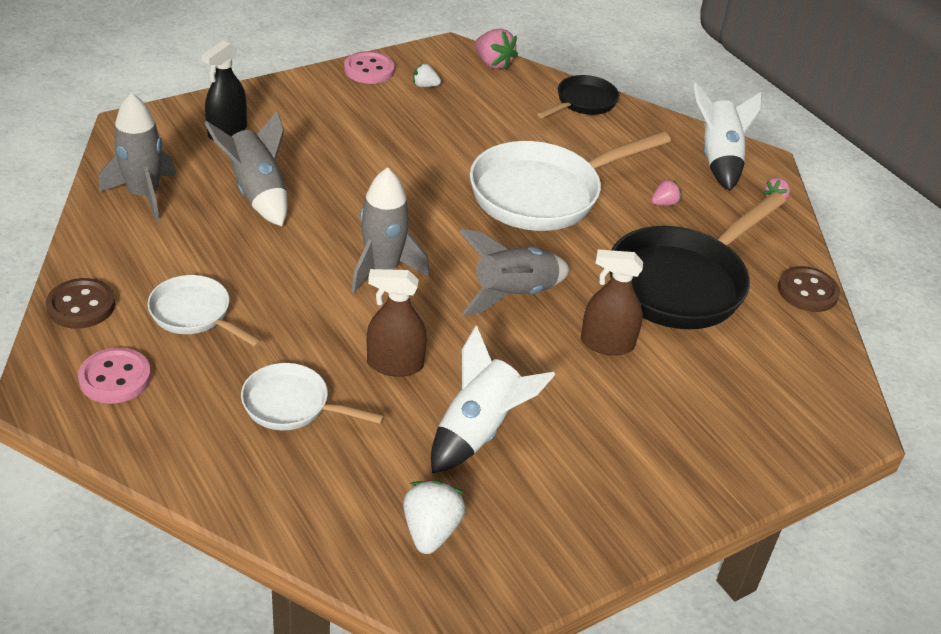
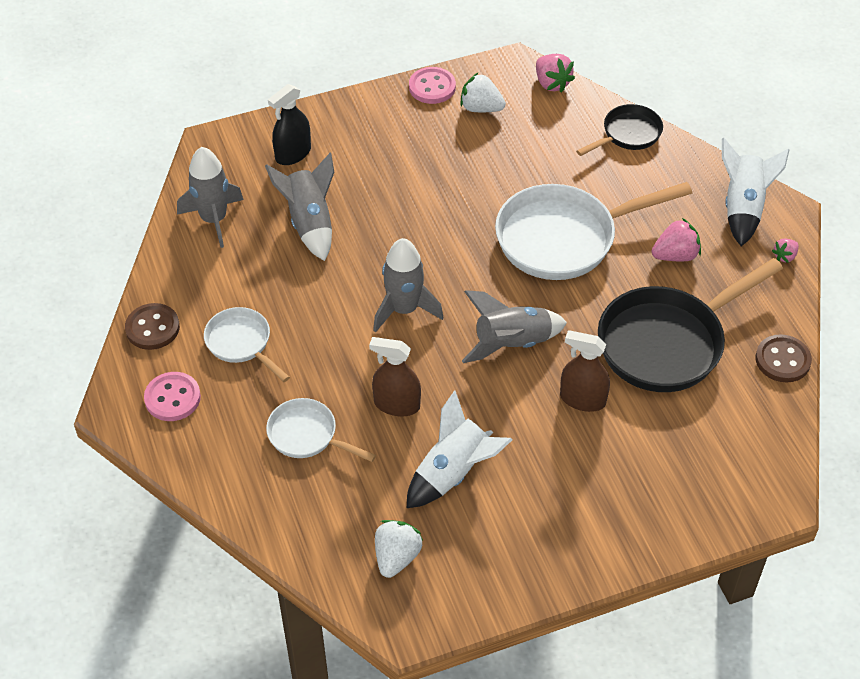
camera: 15 degrees right, 10 degrees up
(425, 86) = (481, 108): white strawberry -> white strawberry, size x1.72
(664, 203) = (675, 255): pink strawberry -> pink strawberry, size x1.72

